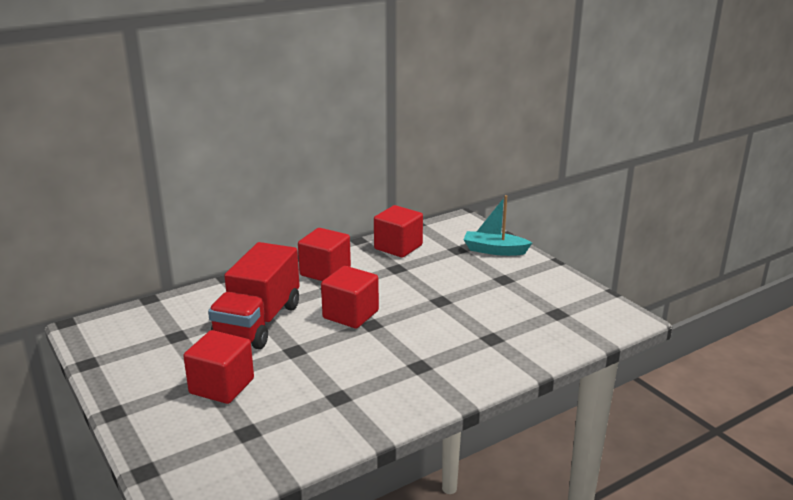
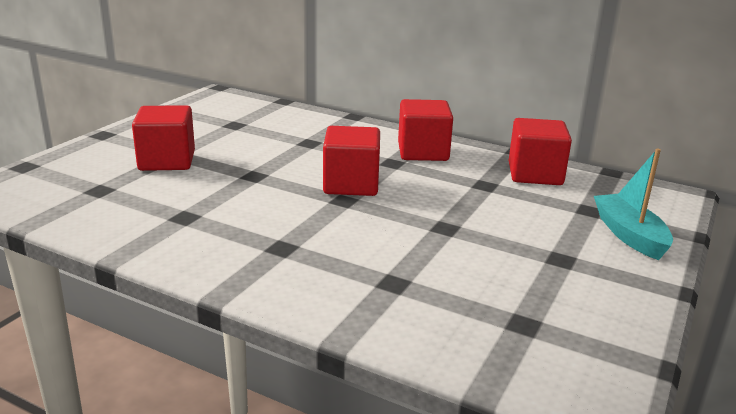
camera: 60 degrees right, 0 degrees up
(258, 322) = (288, 148): red truck -> none

